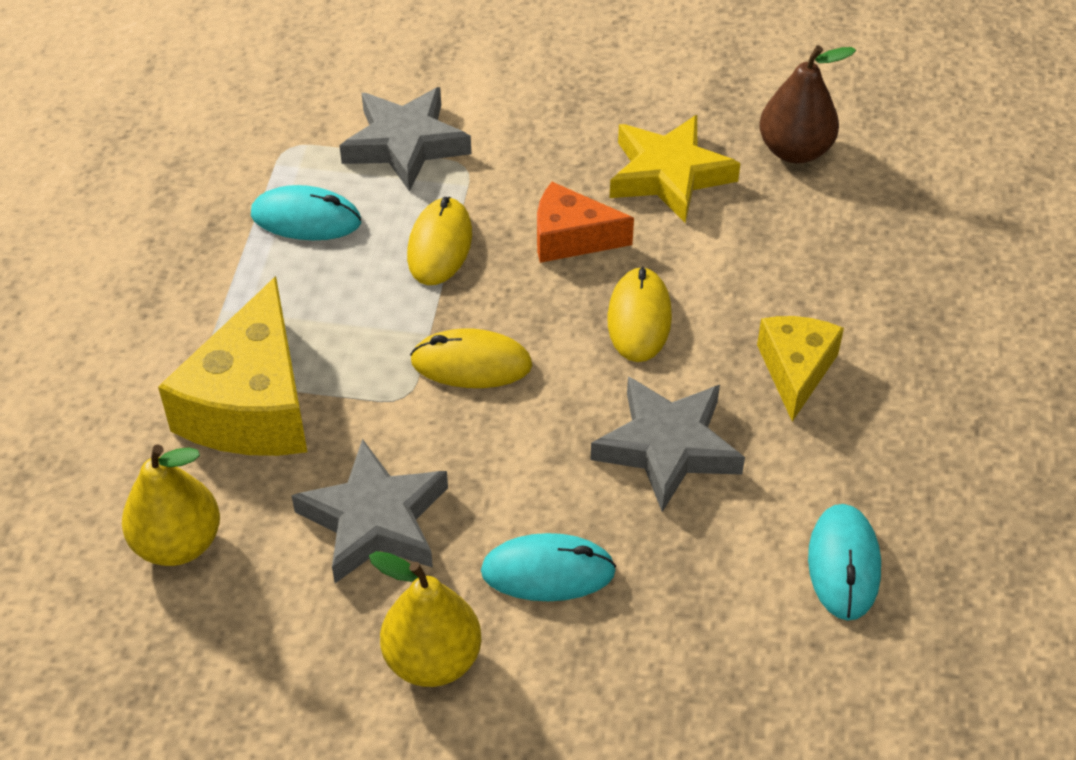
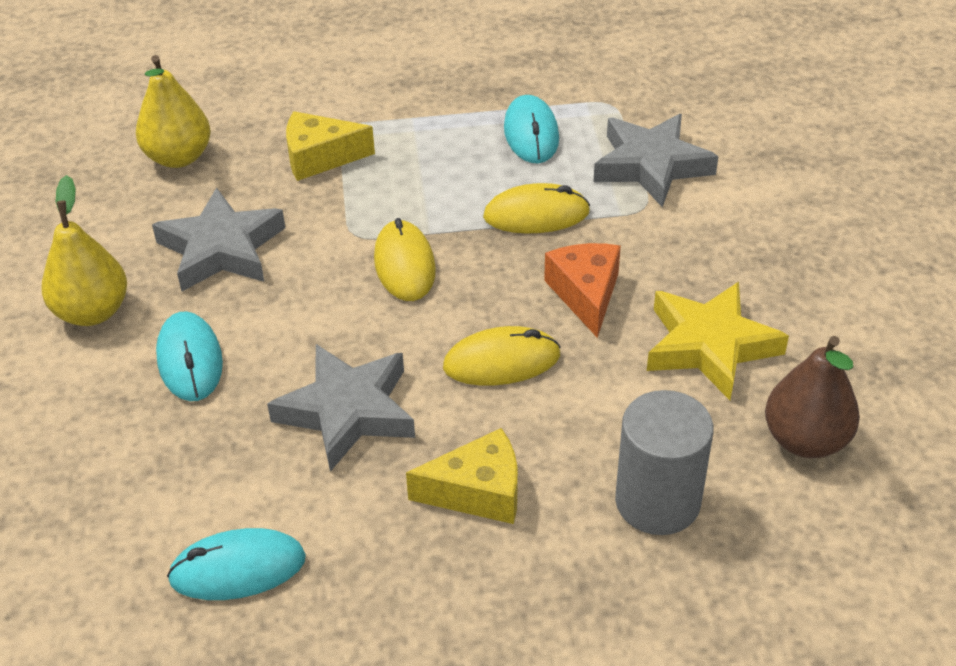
camera: 75 degrees right, 5 degrees down
(252, 404) = (320, 157): yellow cheese -> yellow cheese, size x0.59
(836, 256) = (657, 501): none -> grey cylinder

